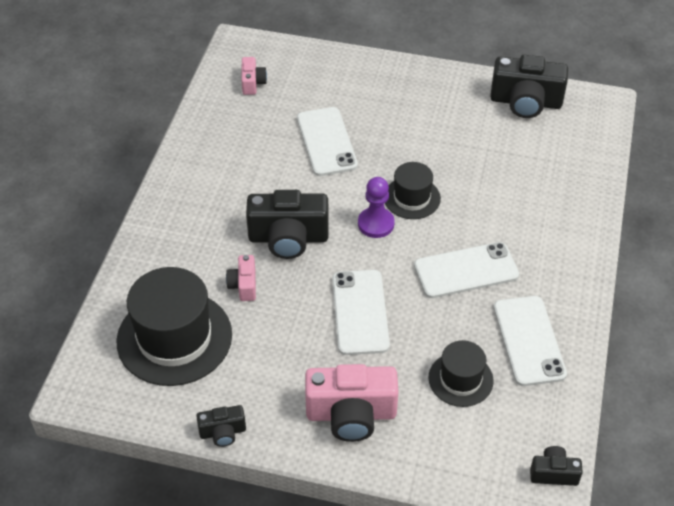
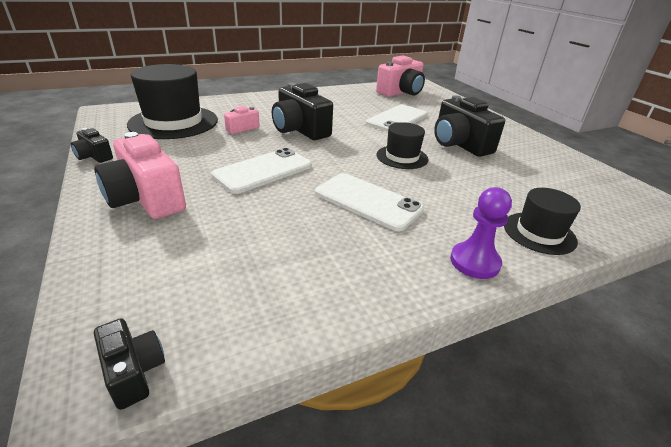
camera: 50 degrees right, 15 degrees down
(252, 83) = (401, 92): pink camera -> pink camera, size x1.96
(376, 224) = (356, 152): purple pawn -> purple pawn (474, 262)
(460, 379) = (235, 241): black hat -> black hat (539, 233)
(525, 102) = (578, 171): black camera -> black camera (459, 144)
(529, 340) = (330, 267): white phone -> none

